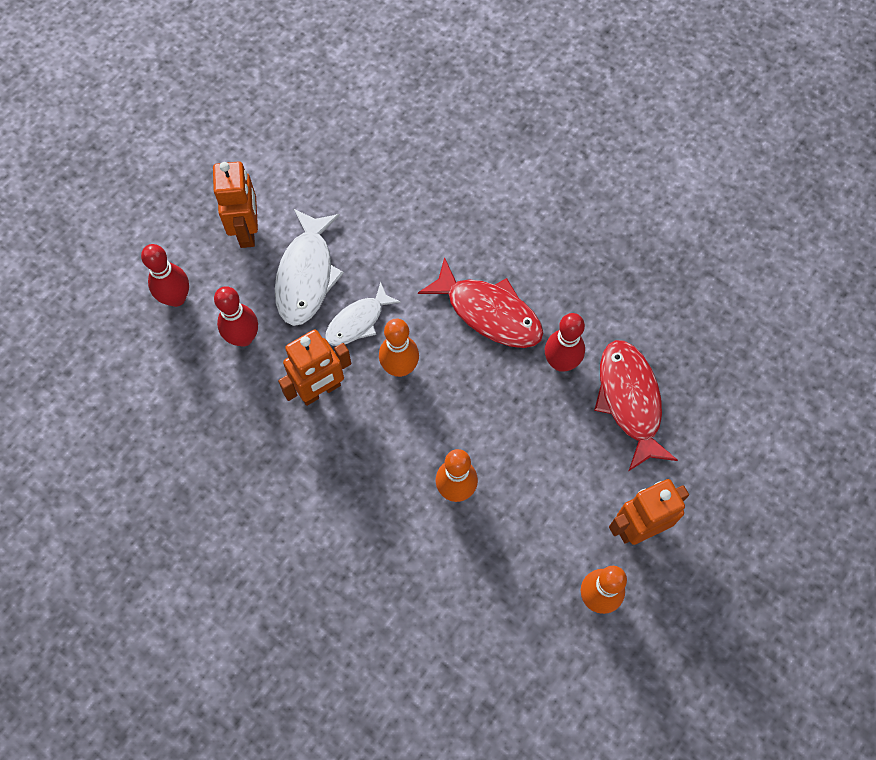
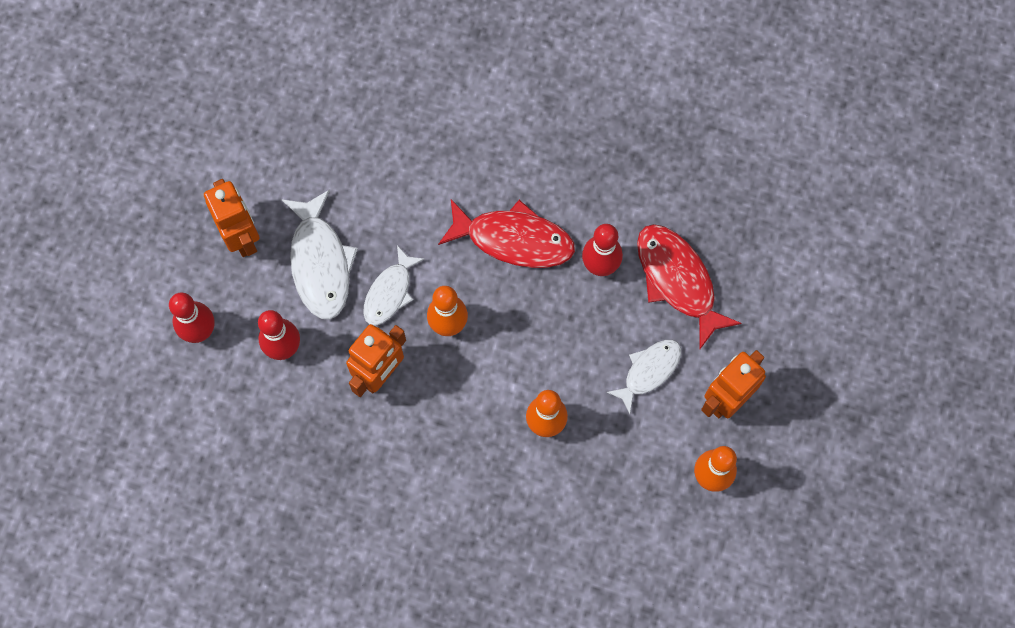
camera: 20 degrees left, 5 degrees up
(572, 475) = (649, 371): none -> white fish

